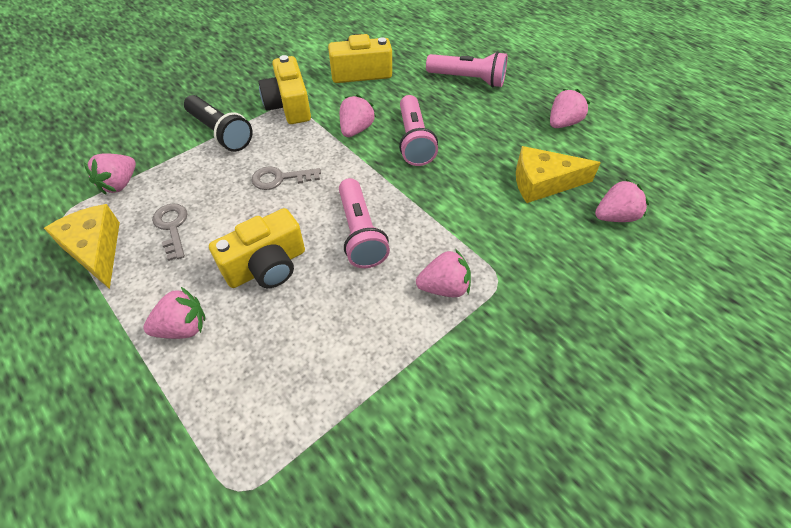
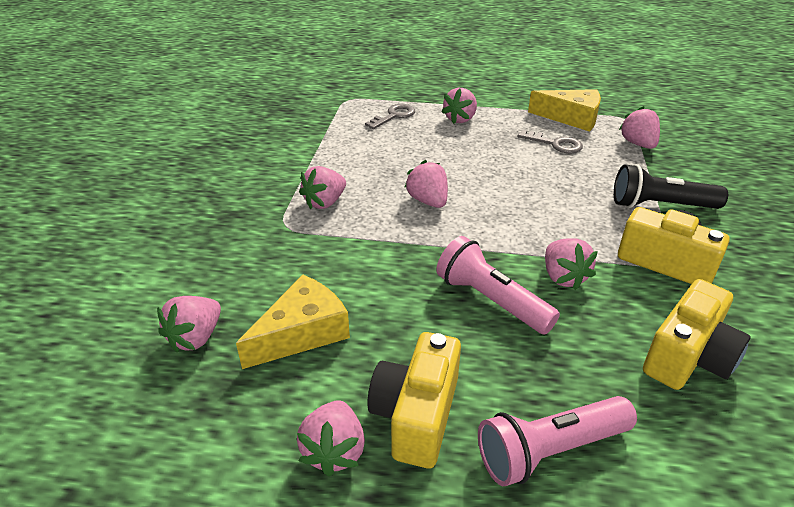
camera: 140 degrees right, 15 degrees down
(267, 266) = (461, 157): yellow camera -> yellow camera (416, 415)
(280, 178) = (547, 202): grey key -> grey key (394, 116)
(360, 233) = (428, 201): pink flashlight -> pink strawberry

